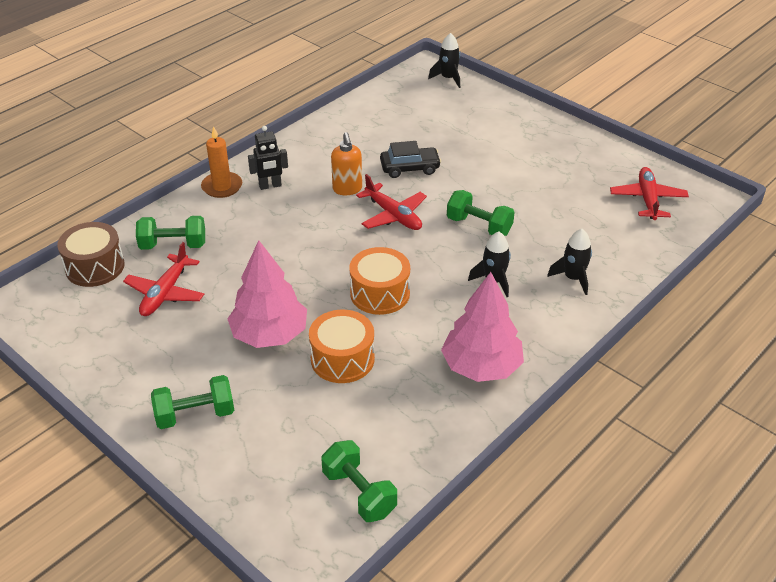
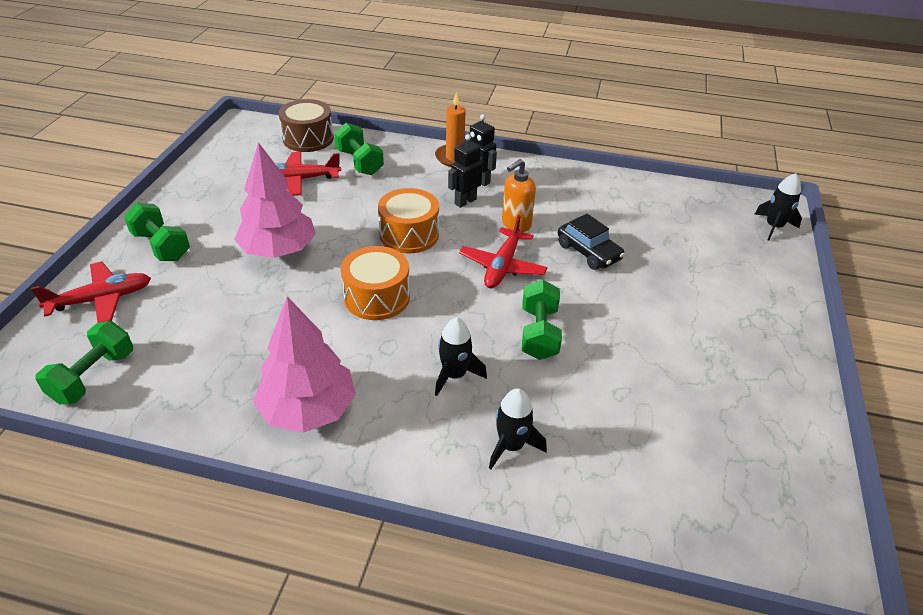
camera: 60 degrees right, 0 degrees up
(293, 204) = (465, 201): none -> black robot
(342, 359) = (269, 304): orange drum -> orange drum (409, 234)
(647, 199) = (738, 479): red plane -> red plane (101, 299)

